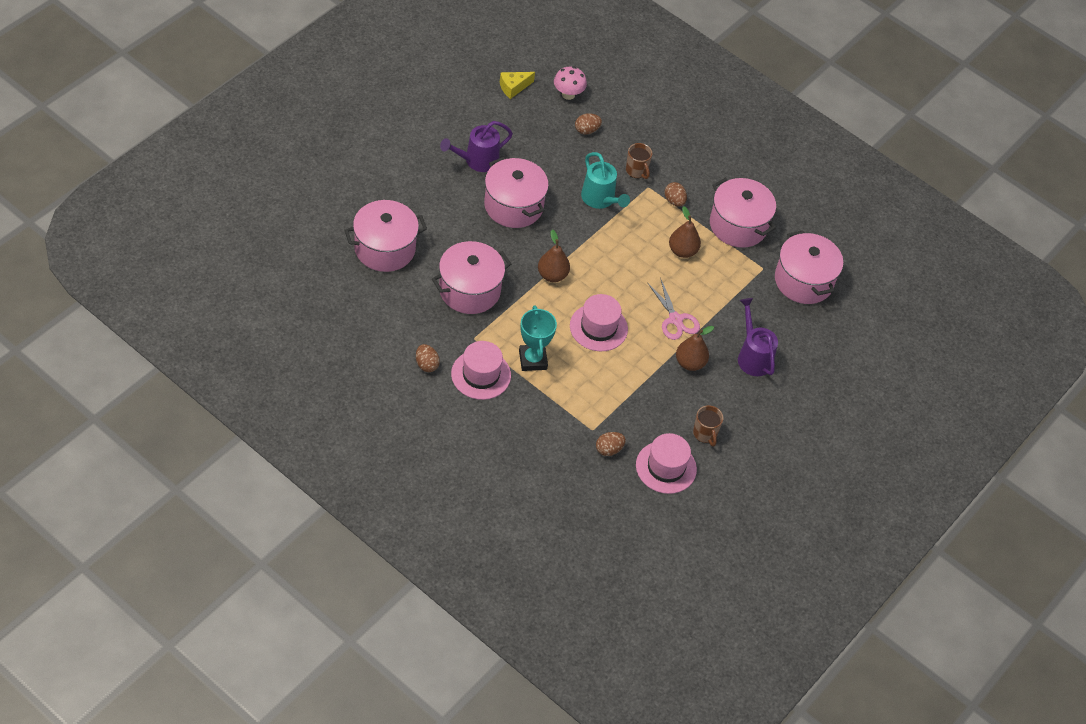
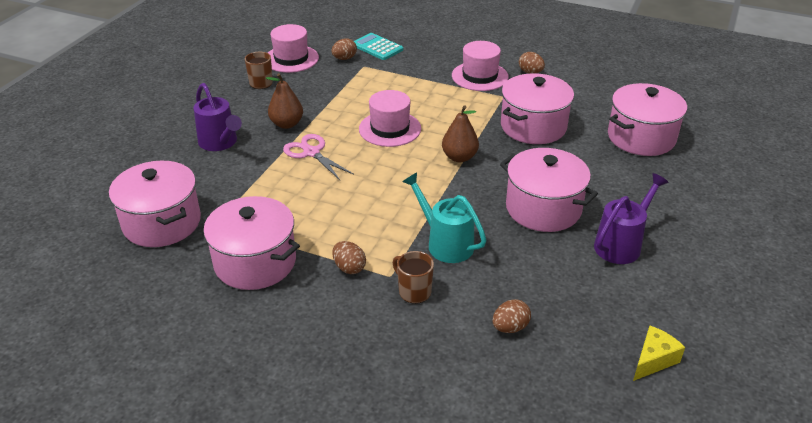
camera: 170 degrees right, 15 degrees down
(532, 360) = (440, 94): turquoise trophy -> none
(567, 459) = (377, 47): none -> turquoise calculator
(568, 94) = (569, 376): pink mushroom -> none
(682, 251) = (321, 215): brown pear -> none

